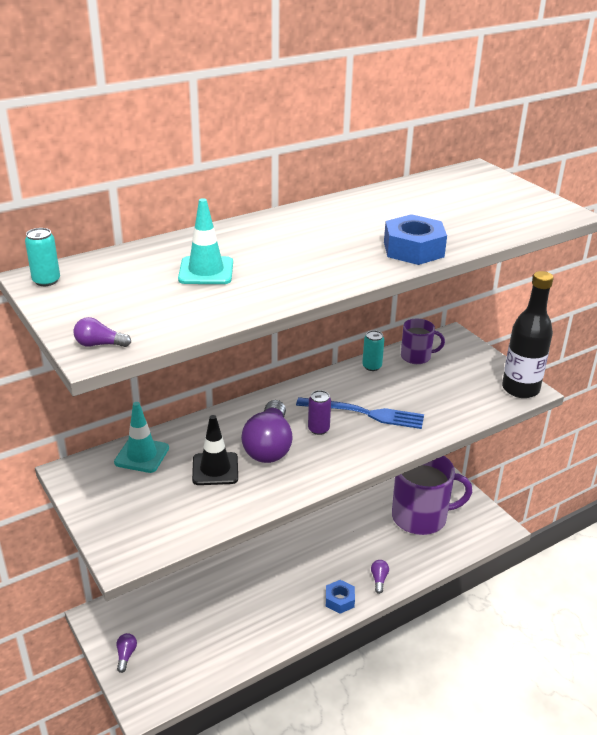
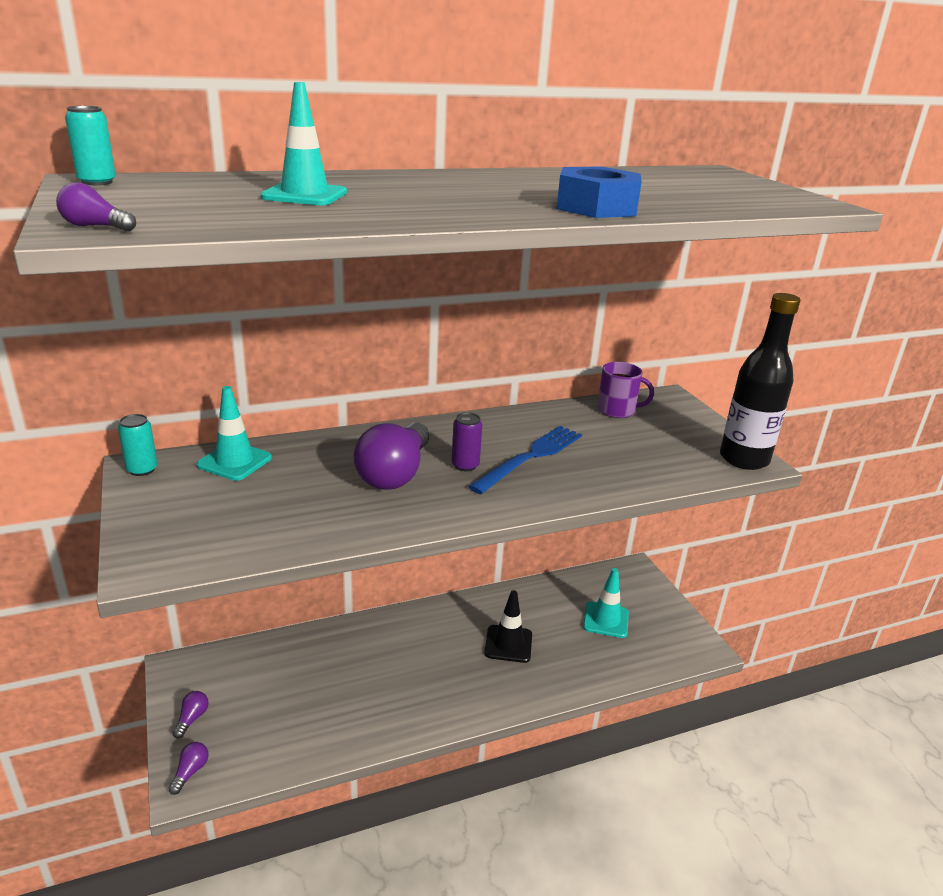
camera: 10 degrees right, 5 degrees down
(215, 469) = (315, 488): black traffic cone -> black traffic cone (508, 644)
(339, 600) = (476, 700): blue nut -> none
(364, 413) = (530, 457): blue fork -> blue fork turned 75 degrees counterclockwise
(372, 366) = (557, 413): turquoise can -> turquoise can (142, 470)
(379, 579) = (533, 684): purple light bulb -> purple light bulb (190, 772)
(421, 517) = (605, 620): purple mug -> turquoise traffic cone

